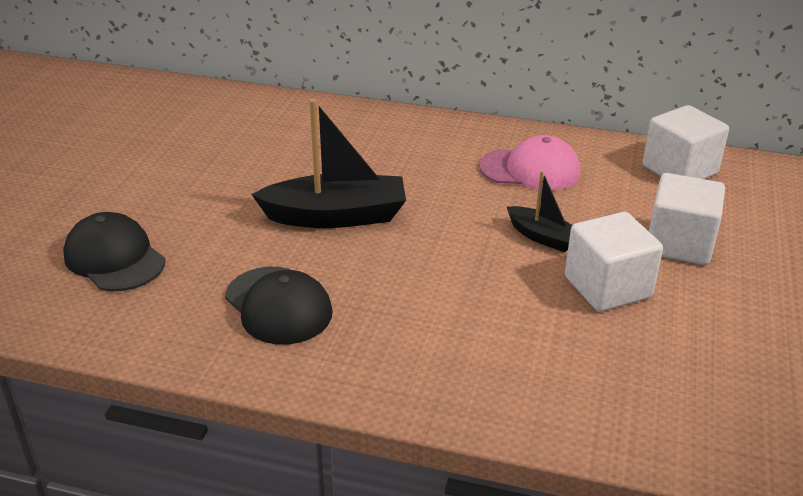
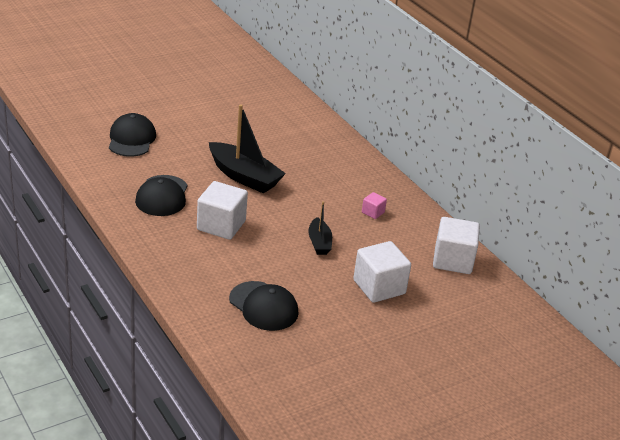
camera: 40 degrees right, 0 degrees up
(530, 169) = (373, 212): pink cap -> pink cube
(607, 287) = (307, 279): white cube -> white cube (221, 225)
(628, 356) = (263, 306): none -> black cap

